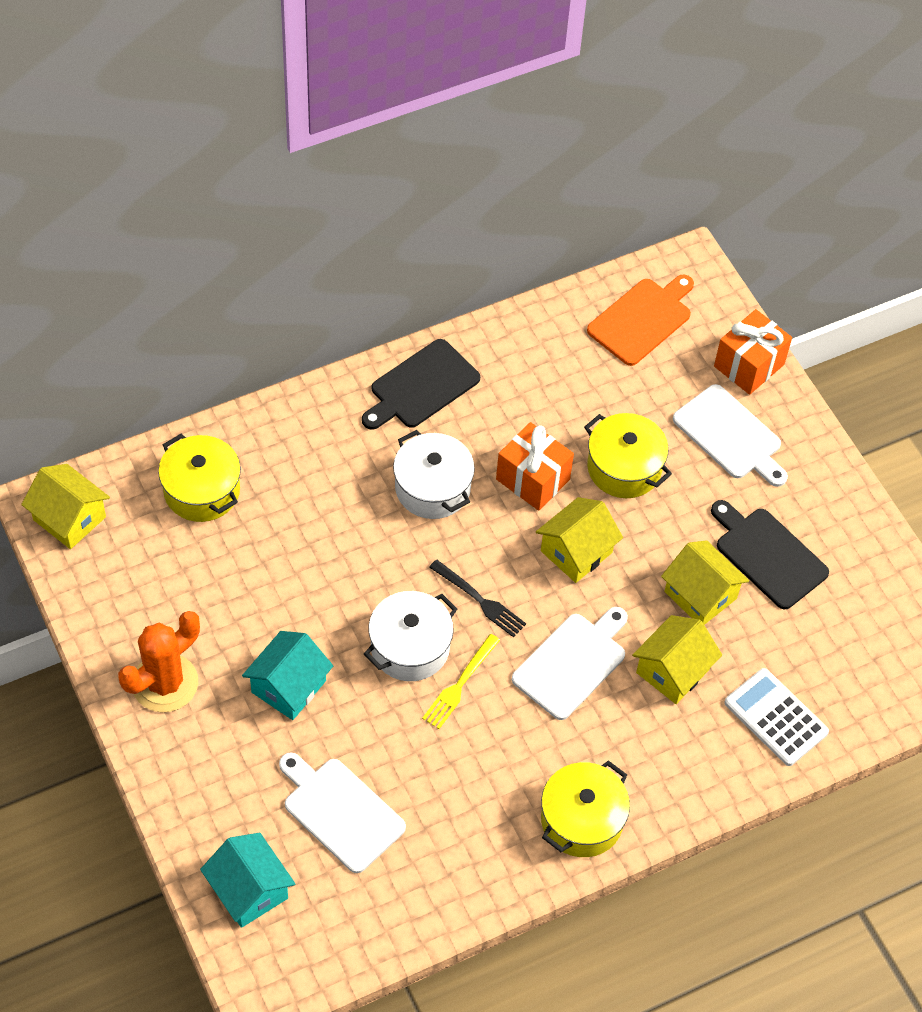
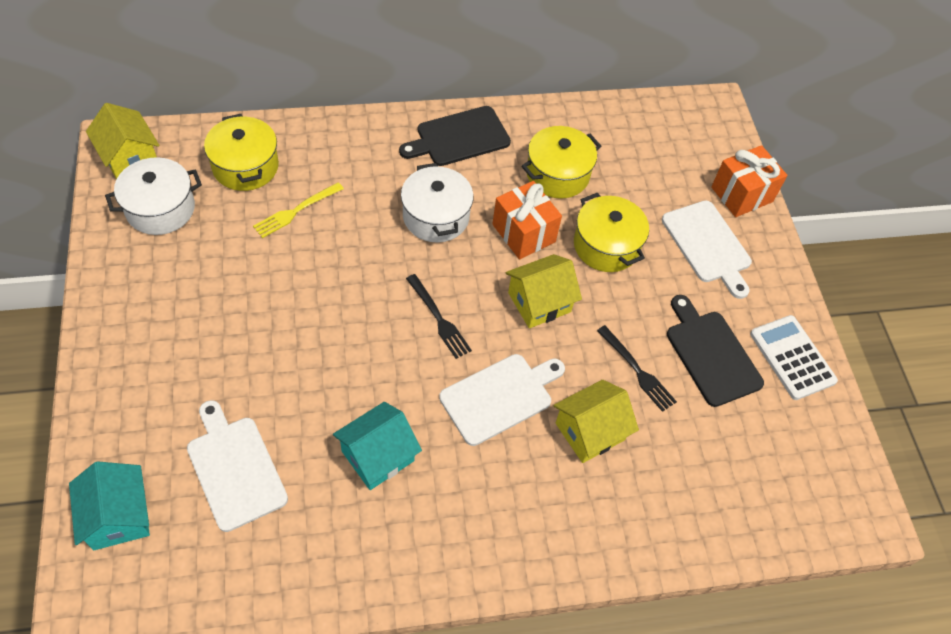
camera: 15 degrees right, 0 degrees up
(165, 683) = (138, 309): orange cactus -> none
(288, 686) = (241, 343): turquoise house -> turquoise house (378, 456)
(410, 647) = (361, 341): white pot -> white pot (160, 209)
(459, 685) = (391, 386): yellow fork -> yellow fork (295, 211)
(581, 820) = (454, 547): yellow pot -> yellow pot (557, 174)
(642, 319) = (661, 136): orange cutting board -> none
(700, 595) = (638, 371): yellow house -> black fork
(775, 717) = (673, 504): white calculator -> white calculator (792, 357)

